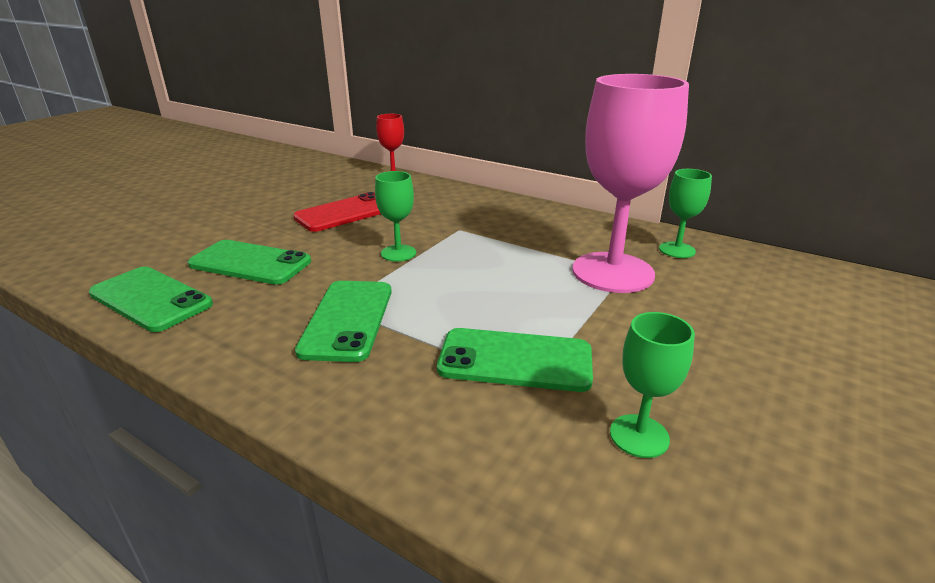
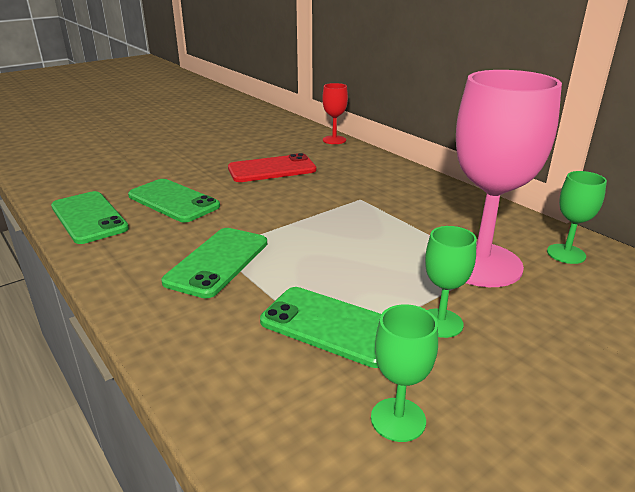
camera: 20 degrees right, 0 degrees up
(398, 253) = (294, 212): green goblet -> green goblet (440, 323)

